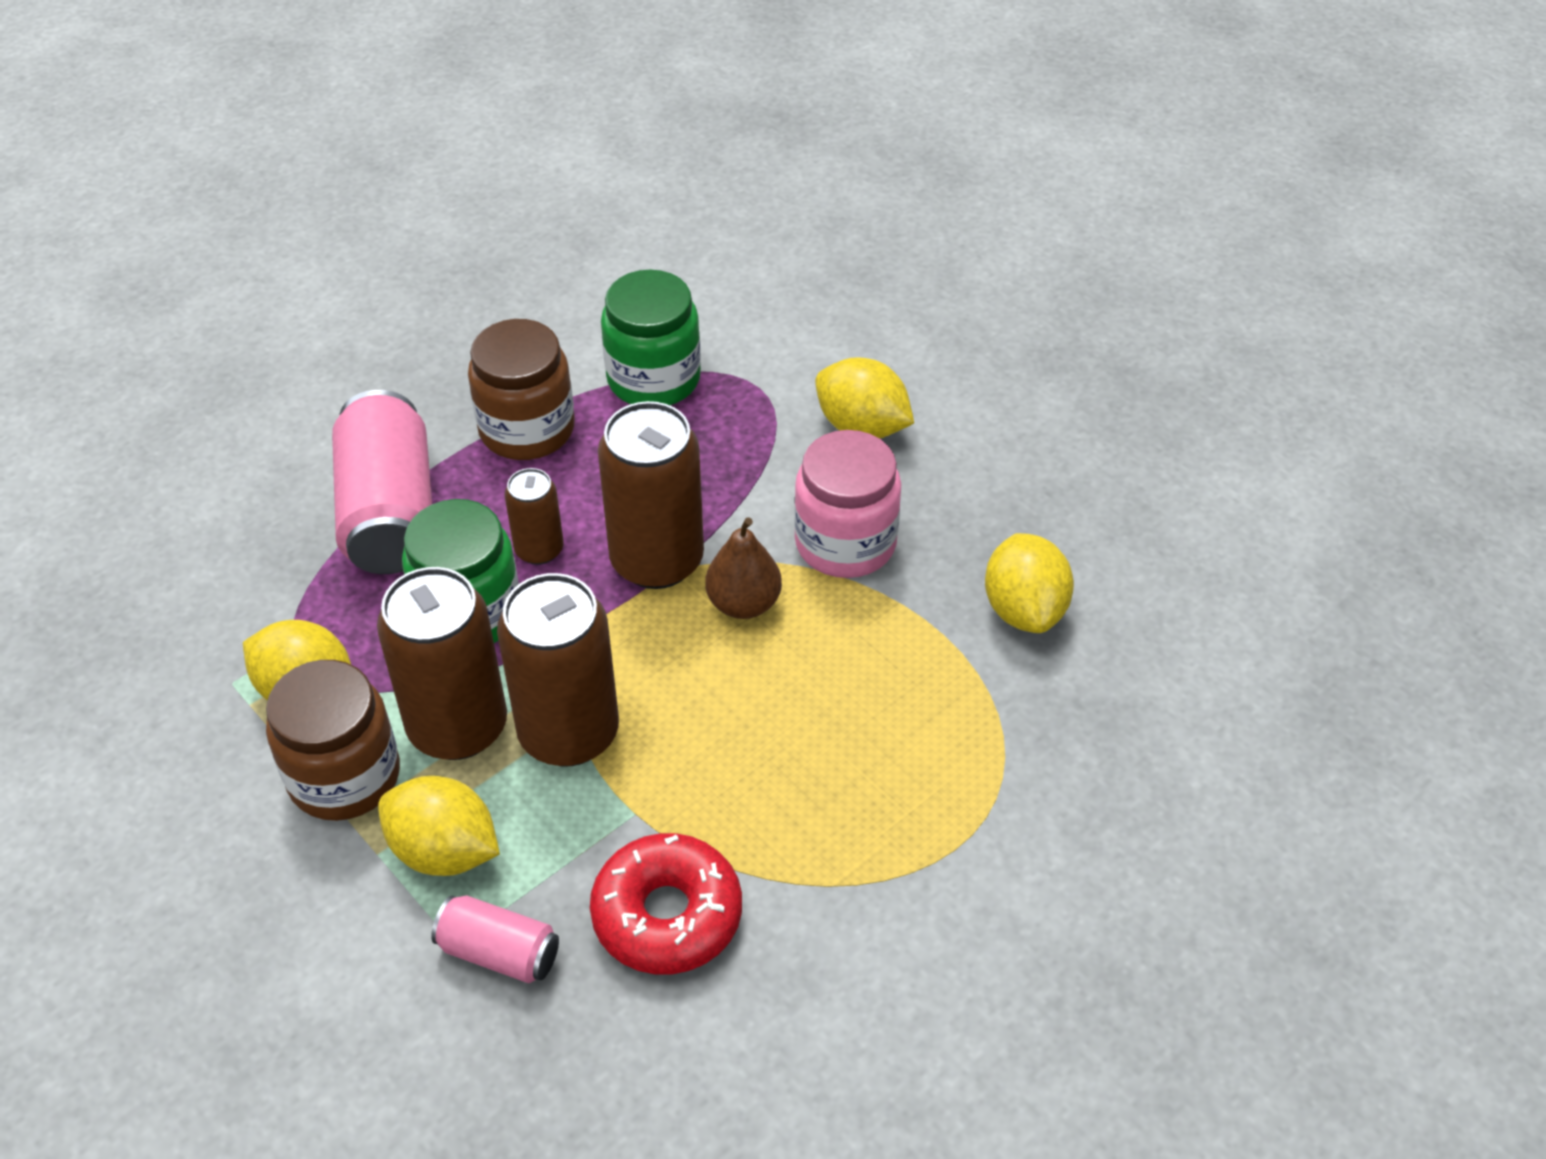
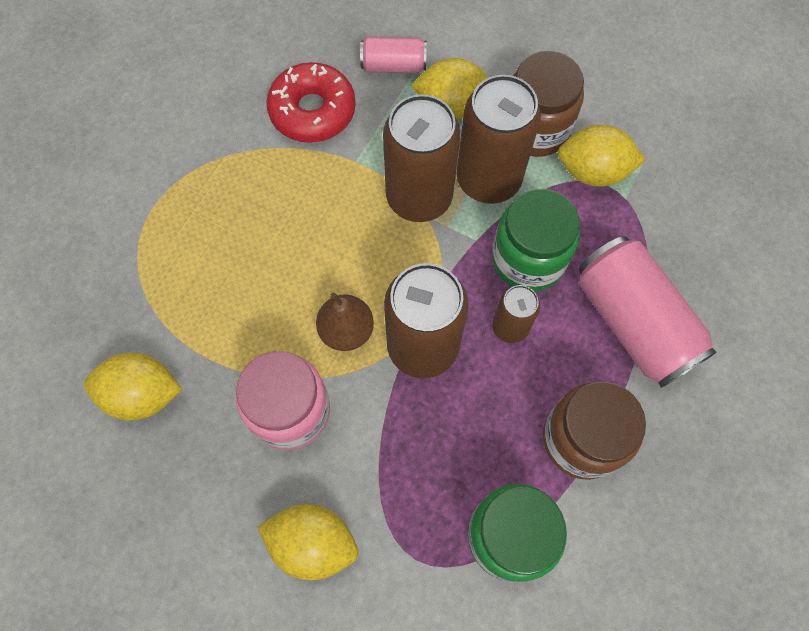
camera: 160 degrees right, 20 degrees up
(1024, 609) = (143, 394): yellow lemon -> yellow lemon turned 60 degrees counterclockwise

